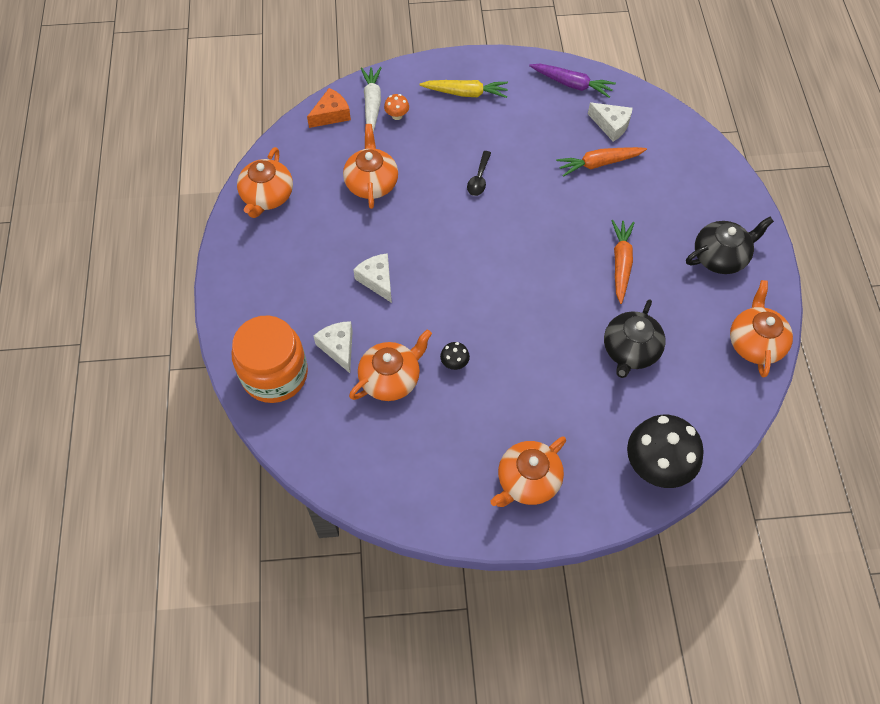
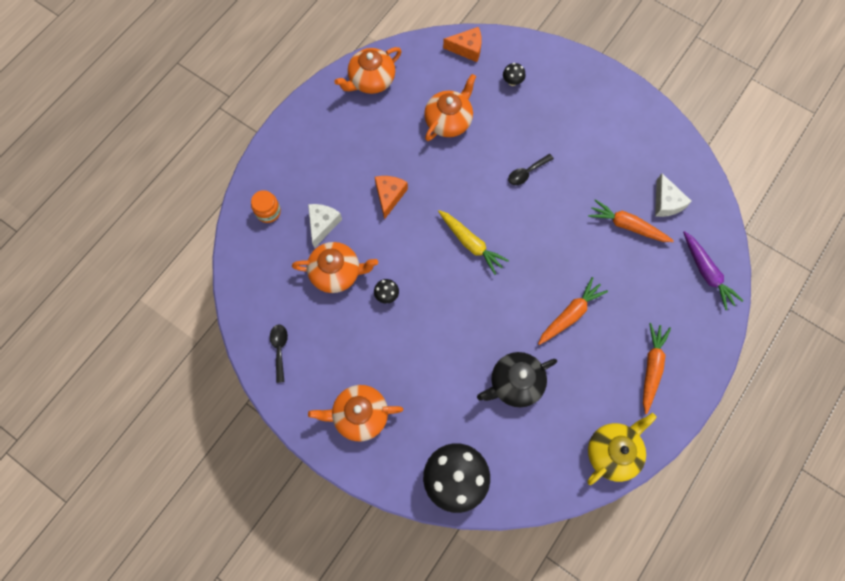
camera: 40 degrees right, 10 degrees up
(275, 374) = (268, 211): orange jar -> orange jar, size x0.46
(372, 104) = (502, 60): white carrot -> none
(377, 280) = (389, 196): white cheese -> orange cheese
(397, 115) = (512, 81): orange mushroom -> black mushroom
(401, 484) = (279, 349): none -> black spoon
(466, 93) = (578, 99): yellow carrot -> yellow carrot (471, 244)
(572, 84) = (667, 148): purple carrot -> purple carrot (706, 273)
(720, 256) = (651, 367): black teapot -> orange carrot
(755, 343) = (613, 452): orange teapot -> yellow teapot

